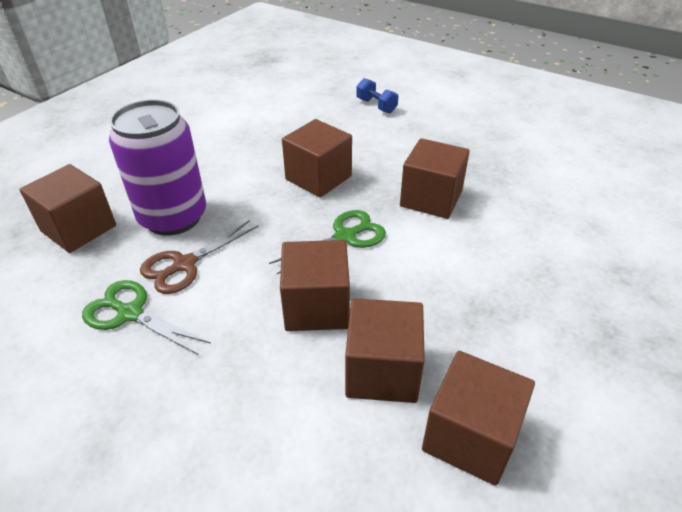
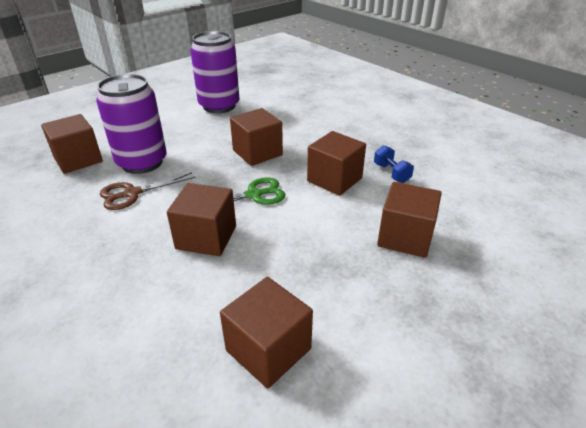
camera: 15 degrees right, 5 degrees down
(130, 313) = (79, 217): green scissors -> none
(233, 119) = (219, 106): none -> purple can
(376, 106) = (329, 110): blue dumbbell -> blue dumbbell (391, 173)
(382, 371) = (228, 290): brown cube -> brown cube (405, 237)

